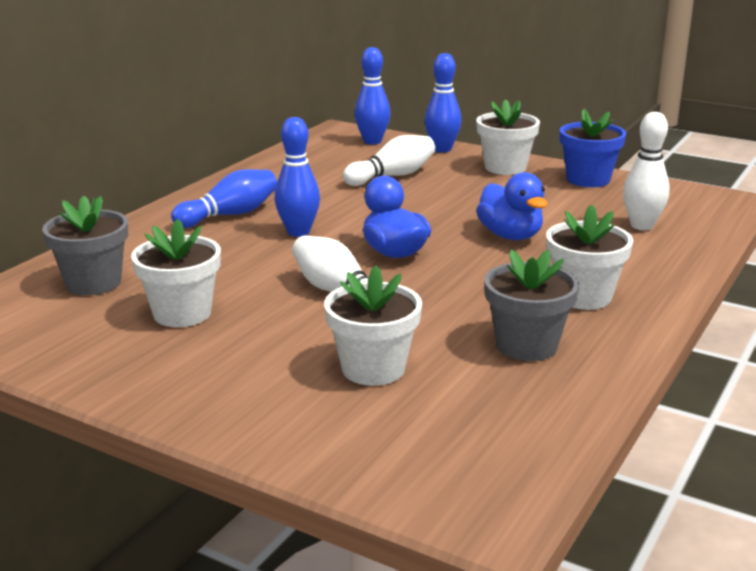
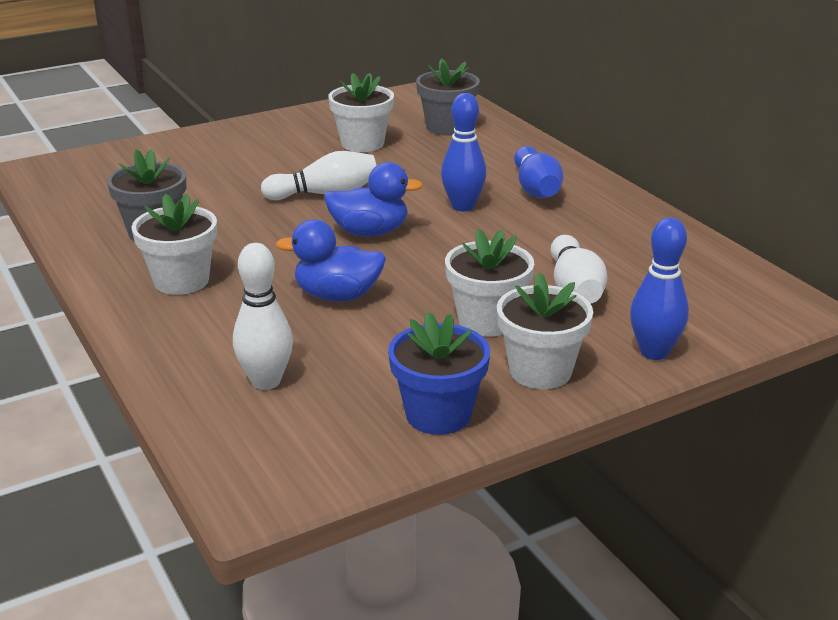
camera: 120 degrees right, 5 degrees up
(372, 141) = (725, 314): blue bowling pin -> none
(373, 369) = (206, 178): white flower pot -> white flower pot (487, 321)

